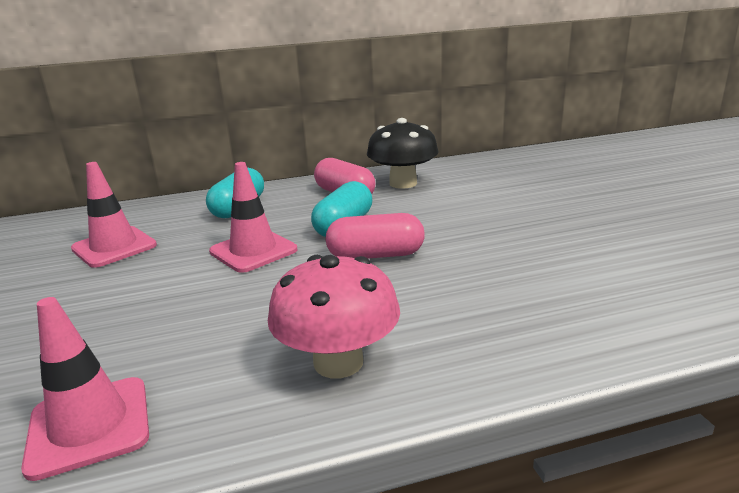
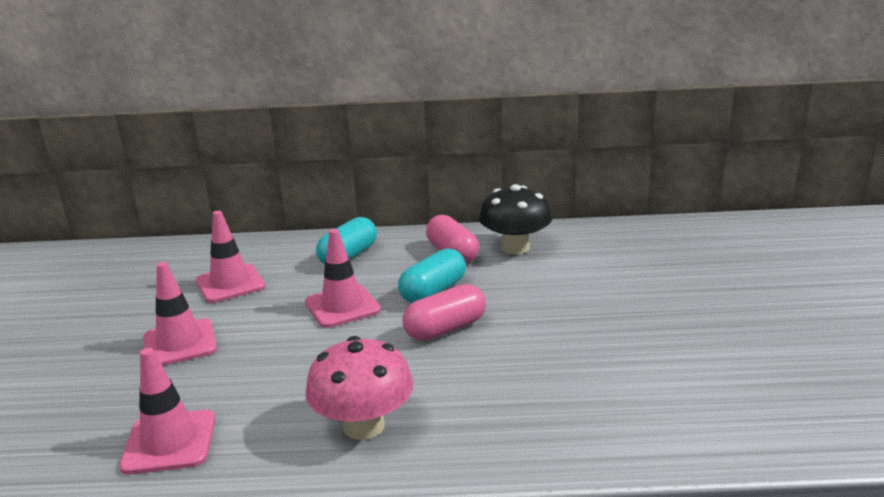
camera: 15 degrees right, 0 degrees up
(70, 312) = (180, 343): none -> pink traffic cone
(376, 255) = (445, 329): pink capsule -> pink capsule turned 45 degrees counterclockwise

